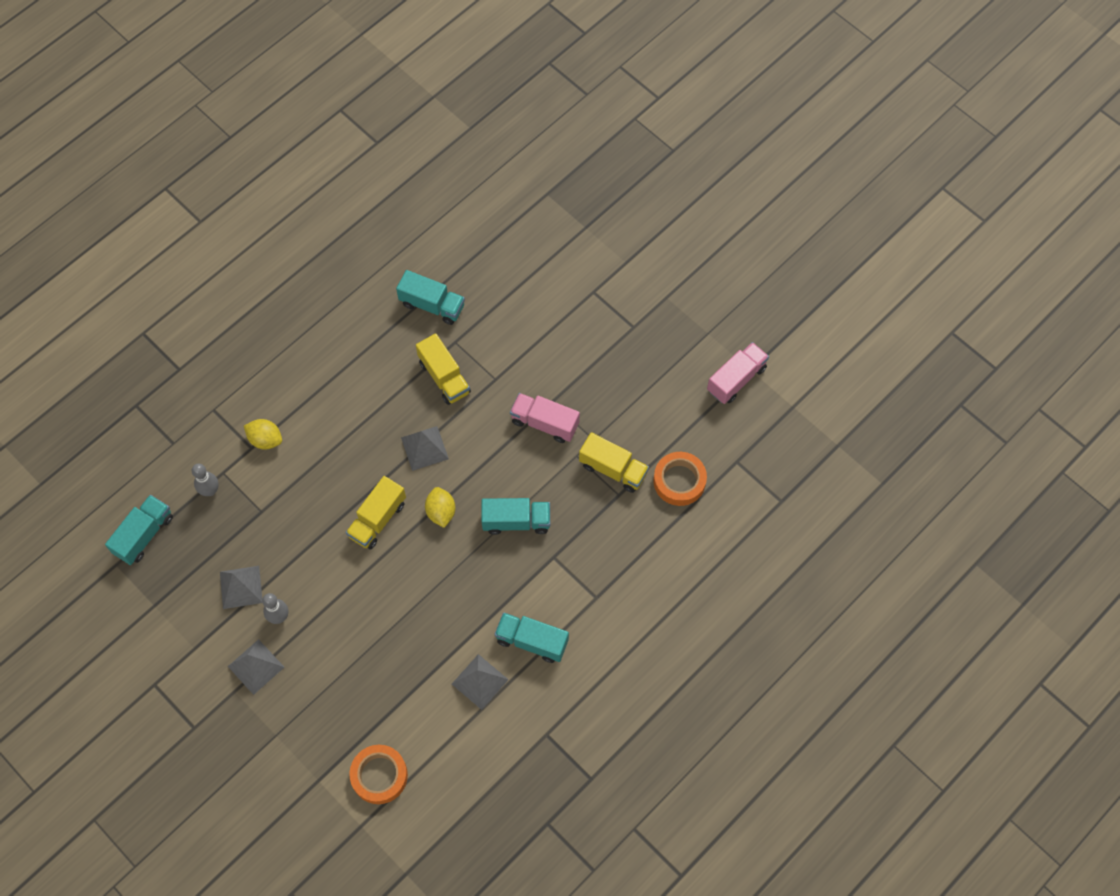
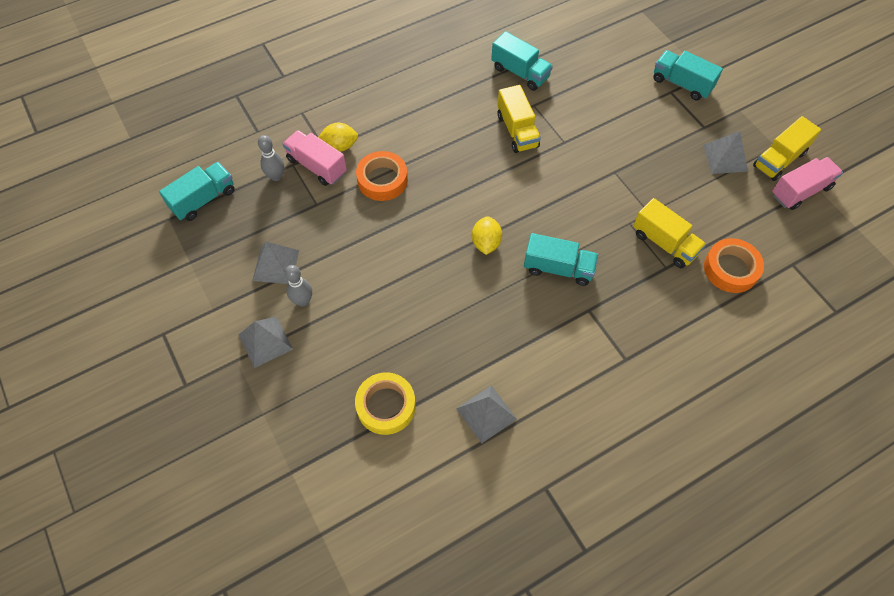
camera: 15 degrees right, 5 degrees down
(265, 439) = (340, 146): yellow lemon -> yellow lemon turned 45 degrees counterclockwise
(377, 519) = (423, 236): yellow truck -> yellow truck (779, 159)
(379, 775) = (356, 484): orange tape -> orange tape (382, 180)
(387, 698) = (386, 406): none -> yellow tape
(424, 448) = (484, 184): grey pyramid -> grey pyramid (725, 158)
(532, 641) = (550, 386): turquoise truck -> turquoise truck (681, 84)
(544, 423) = (604, 188): pink truck -> pink truck (317, 166)

